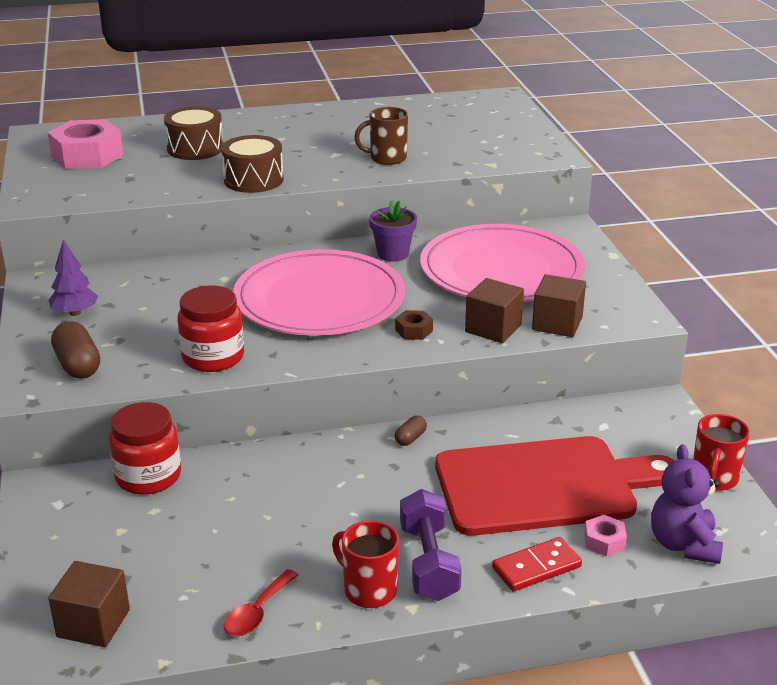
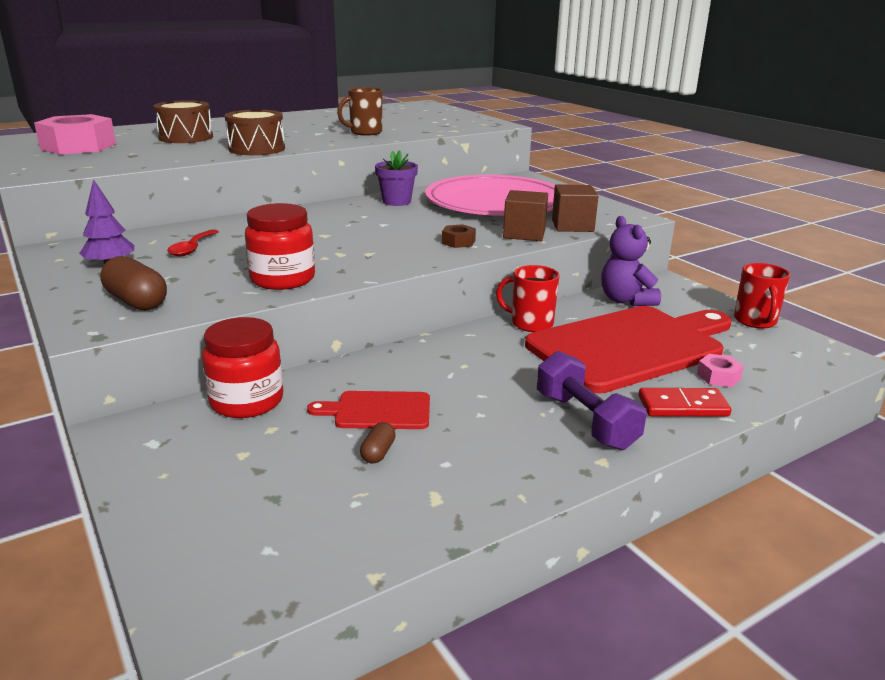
camera: 20 degrees left, 5 degrees down
(93, 623) = (261, 554): brown cube -> none
(251, 511) = (378, 411): none -> red cutting board
(257, 612) = (449, 500): red spoon -> red spoon (192, 248)
(319, 299) = (355, 232): pink plate -> none
(369, 590) = (548, 455): red mug -> red mug (530, 323)
(410, 438) = (487, 332): brown capsule -> brown capsule (378, 453)
(536, 567) = (682, 406): red domino -> red domino turned 45 degrees clockwise
(683, 544) = (781, 367): purple teddy bear -> purple teddy bear (626, 300)

